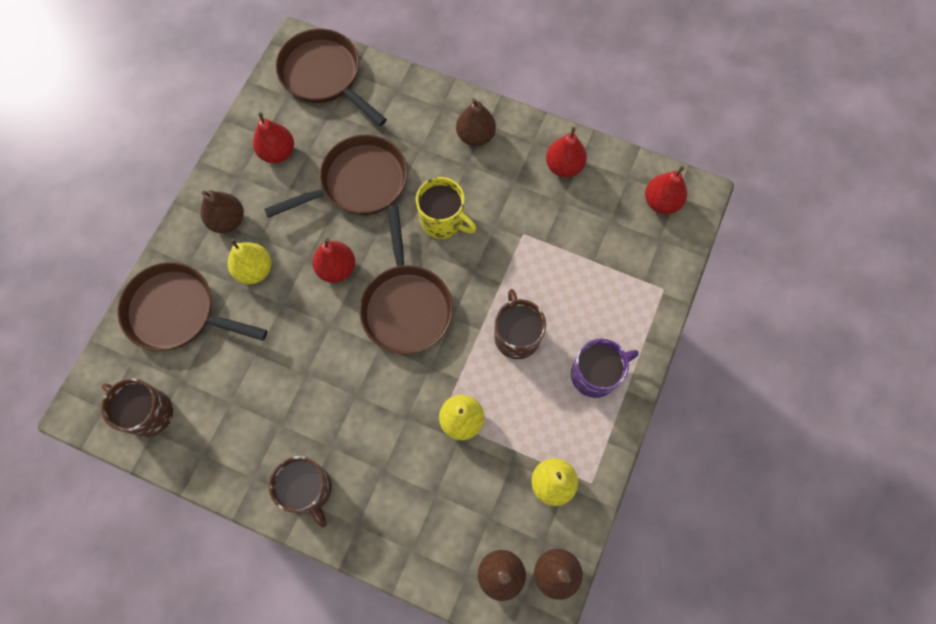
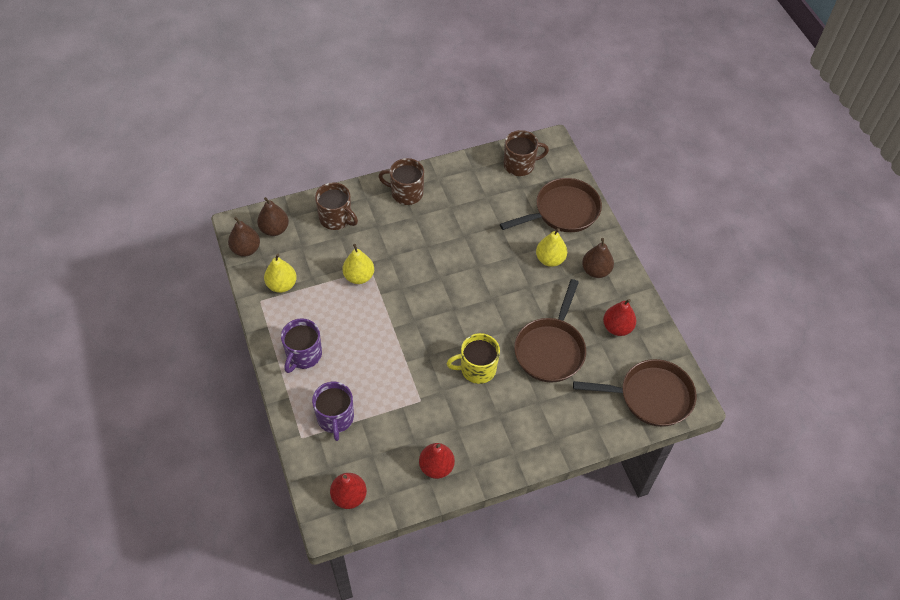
camera: 135 degrees right, 15 degrees down
(337, 268) = (507, 294): red pear -> none
(406, 305) = (448, 306): brown pan -> none
(475, 136) = (513, 439): brown pear -> none
(516, 335) = (369, 340): brown mug -> brown mug (336, 218)
(616, 281) = (335, 418): none -> purple mug

